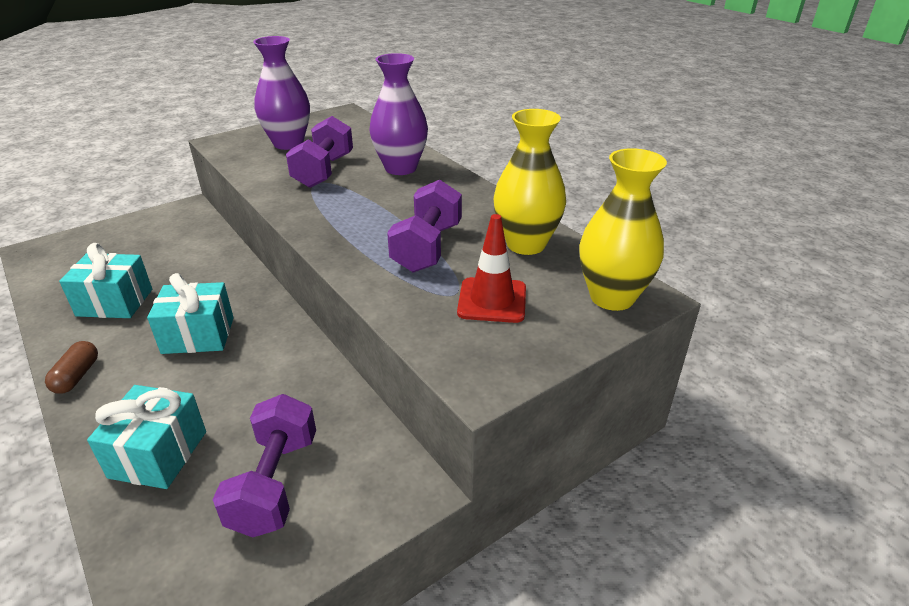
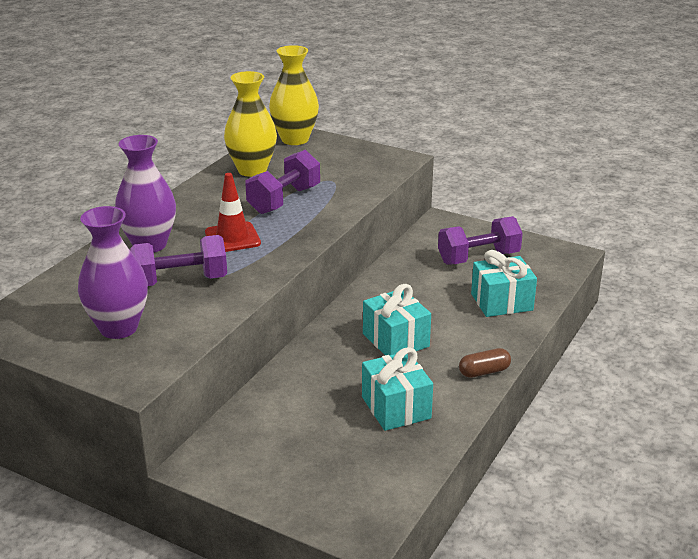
camera: 115 degrees left, 5 degrees down
(427, 247) = (284, 200): purple dumbbell -> purple dumbbell turned 45 degrees counterclockwise
(492, 300) = (328, 168): red traffic cone -> red traffic cone (232, 238)

